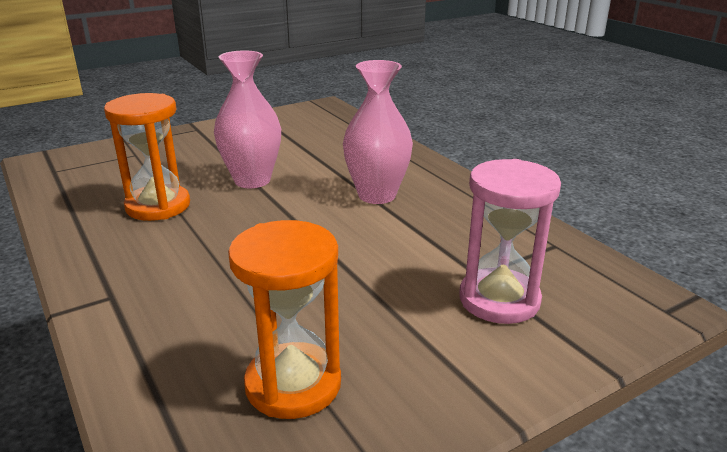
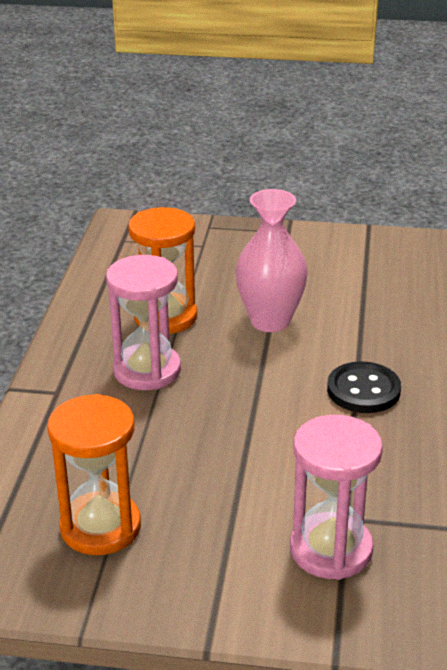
camera: 40 degrees right, 5 degrees up
(186, 246) = (147, 370): none -> pink hourglass
(377, 195) = (363, 390): pink vase -> black button

